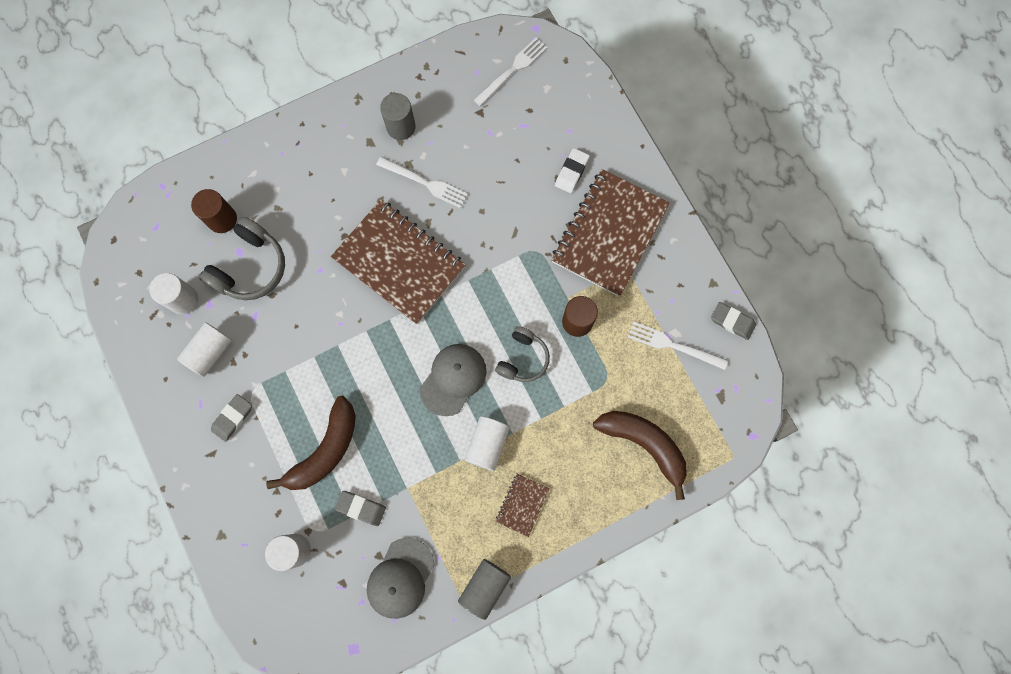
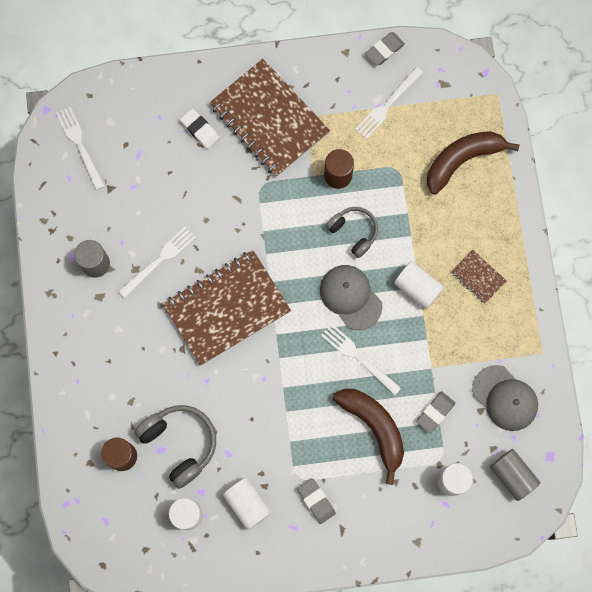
camera: 70 degrees left, 0 degrees up
(393, 409) = (358, 357): none -> white fork
(485, 587) = (535, 331): grey cylinder -> grey cylinder (512, 475)

